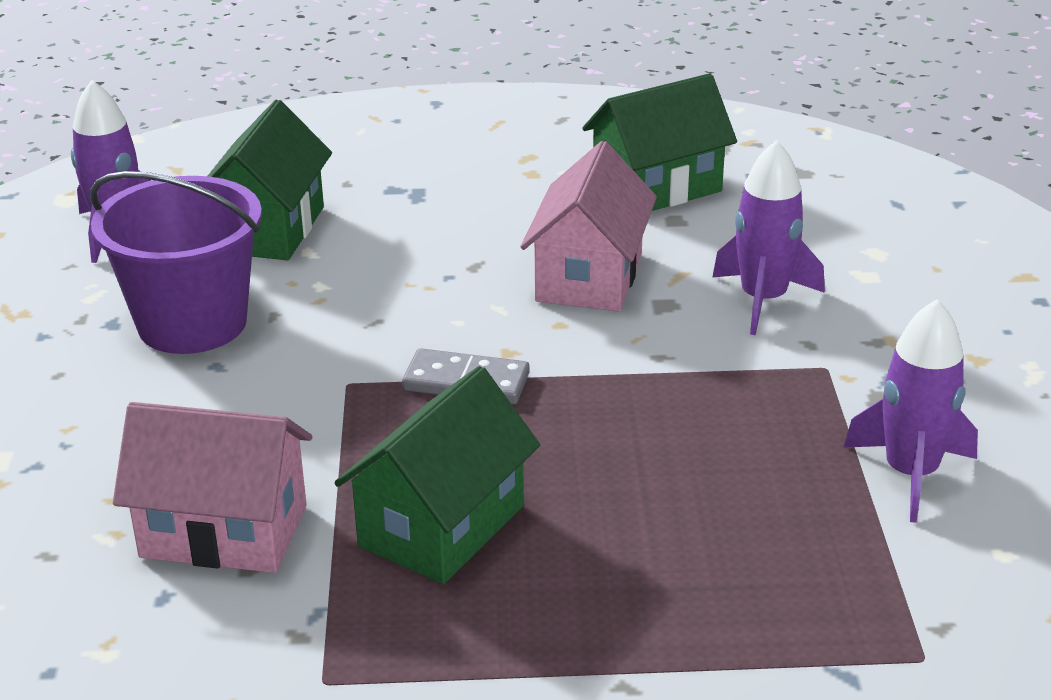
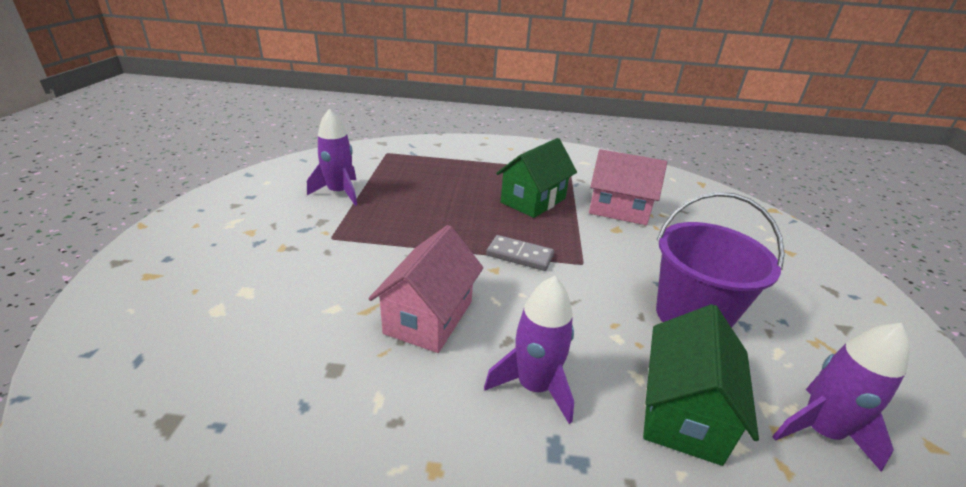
camera: 175 degrees left, 0 degrees up
(657, 187) = (322, 419): green house -> none
(763, 300) = (329, 282): purple rocket -> purple rocket (534, 386)

